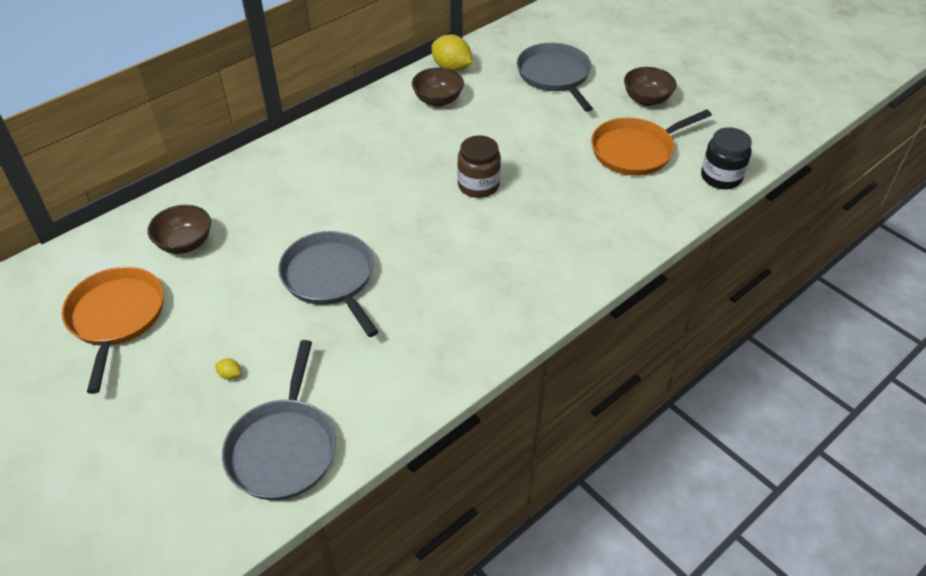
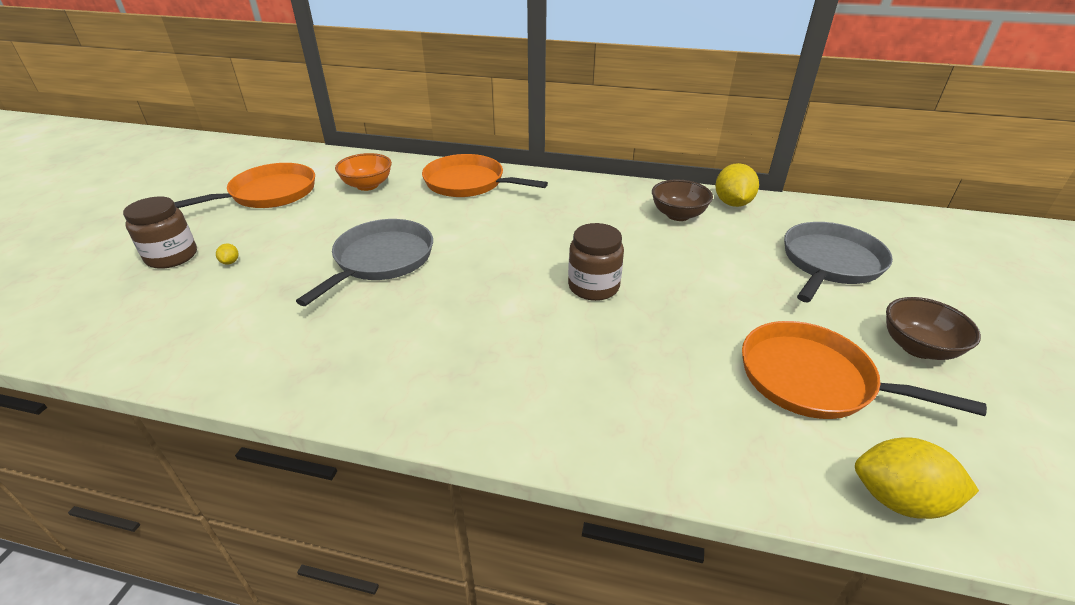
camera: 55 degrees right, 10 degrees down
(173, 416) = (172, 256): none -> brown jar
(185, 243) = (367, 185): brown bowl -> orange bowl
(260, 180) = (468, 183): none -> orange pan
(283, 448) = (147, 325): grey pan -> none
(721, 177) = (898, 499): black jar -> yellow lemon

